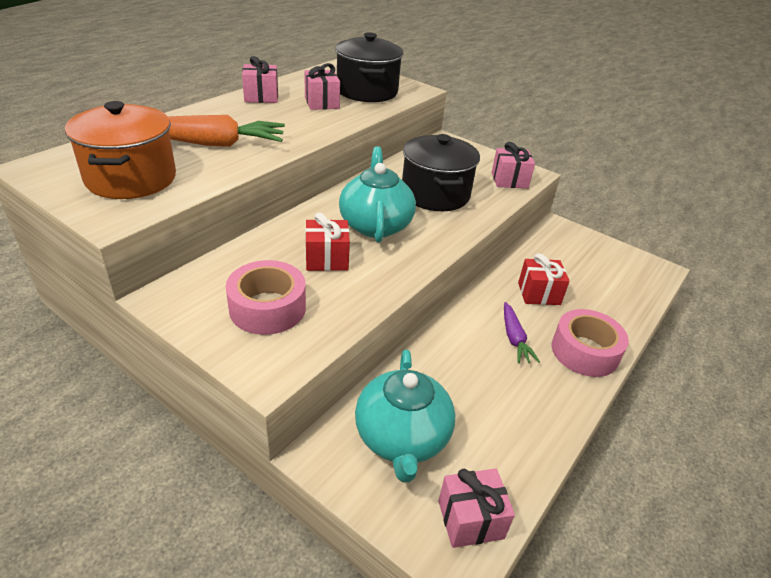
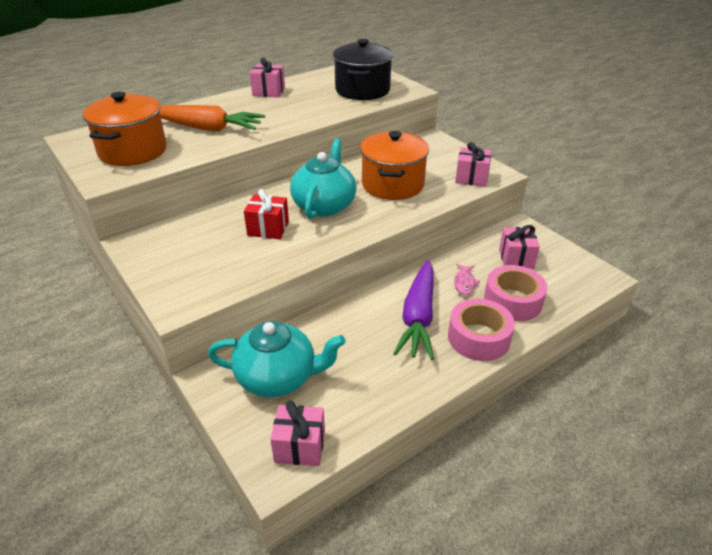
camera: 20 degrees right, 0 degrees up
(267, 308) = (202, 260): pink tape -> pink tape (512, 301)
(321, 103) = (316, 99): pink gift -> pink gift (516, 259)
(401, 438) = (278, 377): turquoise teapot -> turquoise teapot turned 105 degrees counterclockwise
(435, 194) = (392, 185): black pot -> orange pot
(514, 338) = (418, 317): purple carrot -> purple carrot, size x1.85
(539, 293) = (464, 283): red gift -> pink fish

